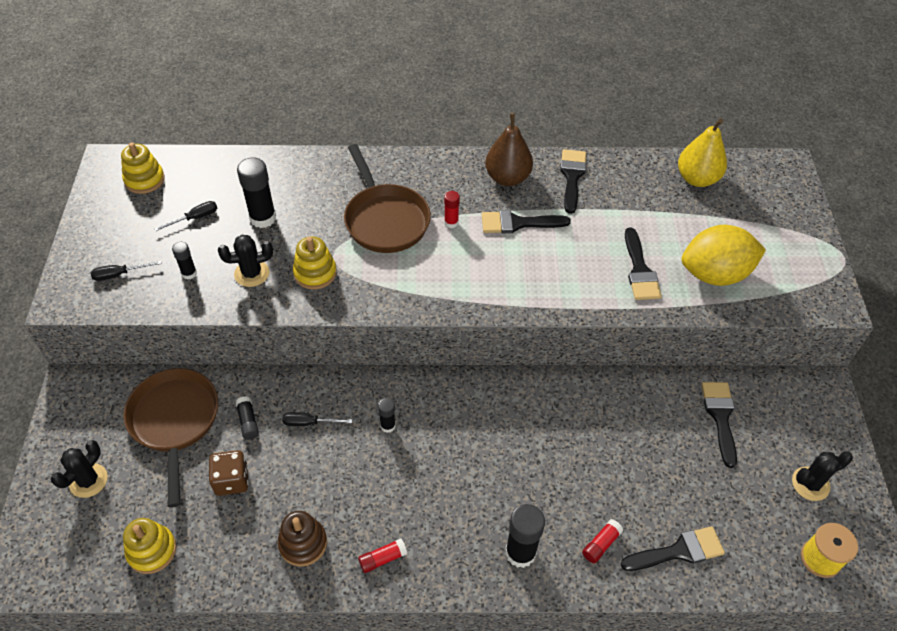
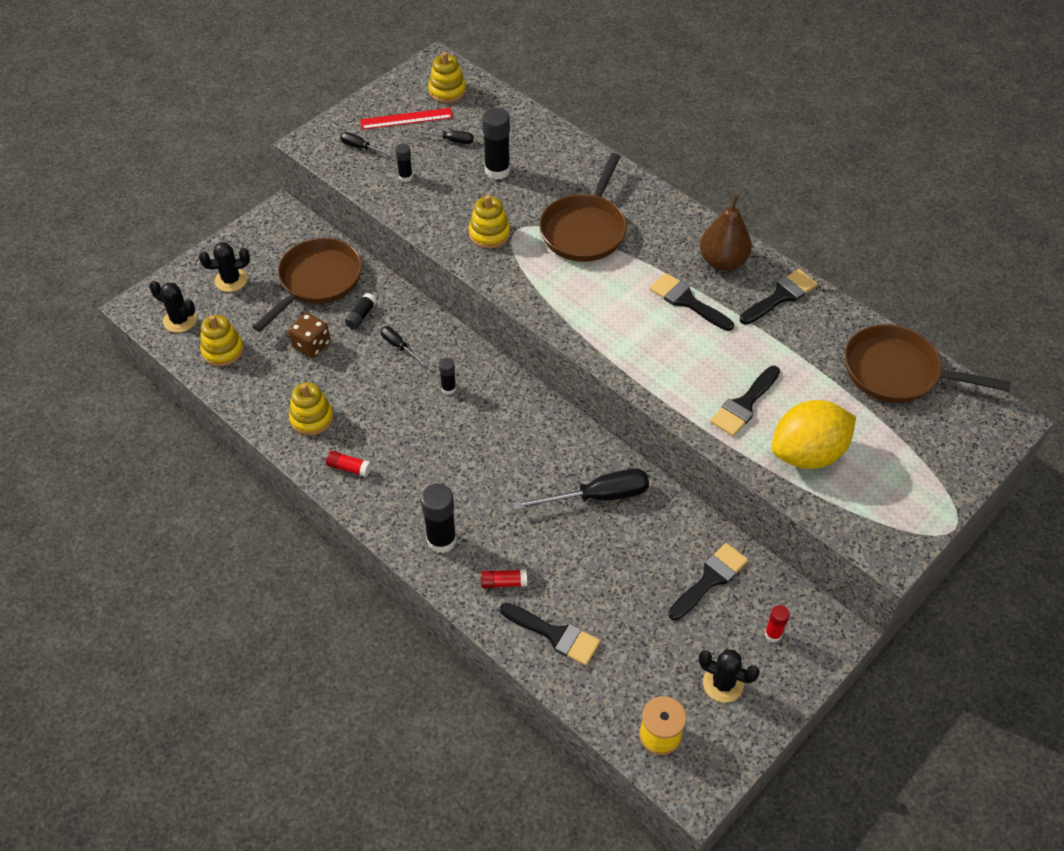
camera: 45 degrees right, 0 degrees up
(134, 224) = (406, 119): none -> red ruler
(252, 273) = (446, 205): black cactus -> black cactus (180, 320)
(303, 543) = (311, 418): brown stacking toy -> yellow stacking toy
(451, 222) = (633, 265): red glue stick -> red glue stick (773, 634)
(586, 420) = (597, 497): none -> black screwdriver
(697, 179) = (897, 372): yellow pear -> brown pan
(715, 274) = (807, 453): yellow lemon -> yellow lemon turned 60 degrees counterclockwise

